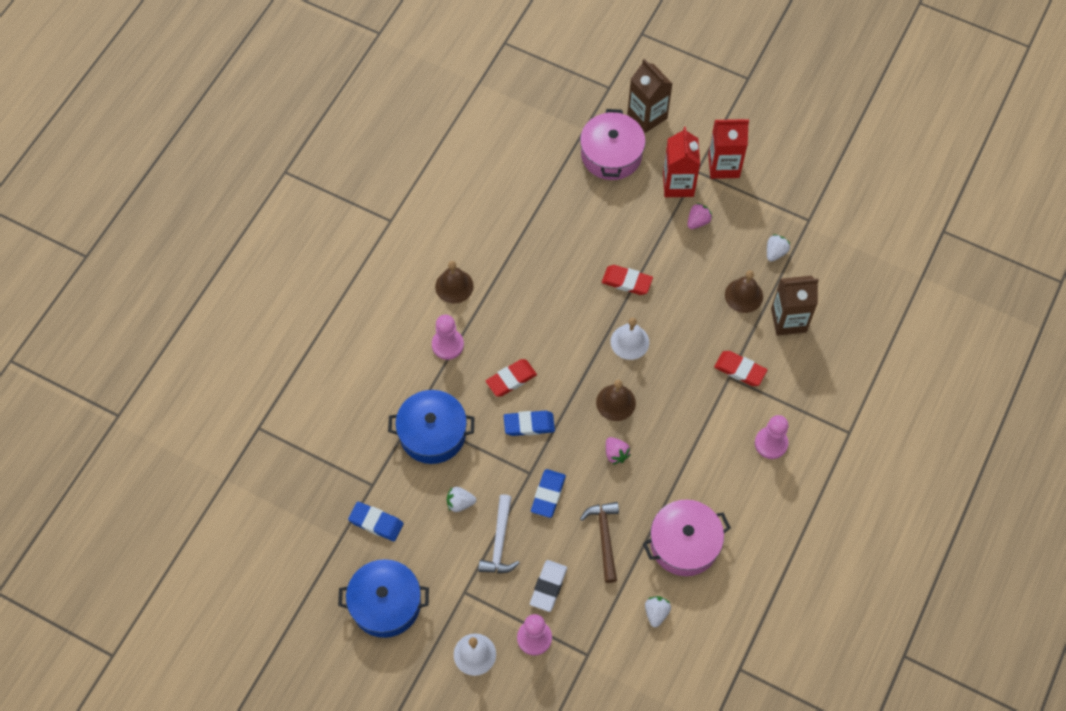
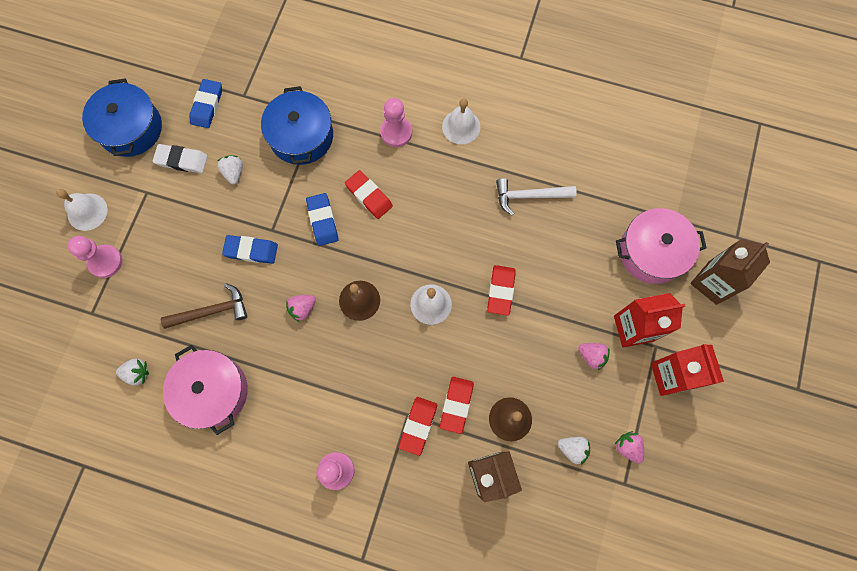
camera: 80 degrees right, 10 degrees up
(454, 286) = (461, 126): brown bell -> white bell
(500, 542) = (198, 214): white hammer -> white hammer (529, 196)
(548, 587) = (157, 266): white eraser -> white eraser (181, 160)
(725, 336) = (456, 405): none -> red eraser
(779, 211) = (627, 447): none -> pink strawberry

